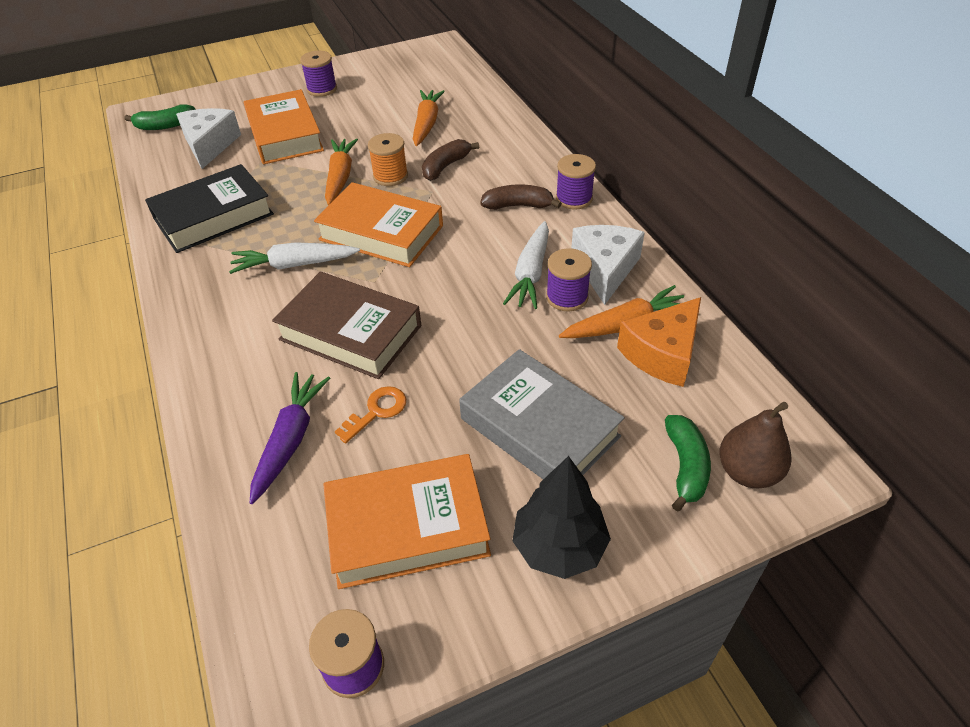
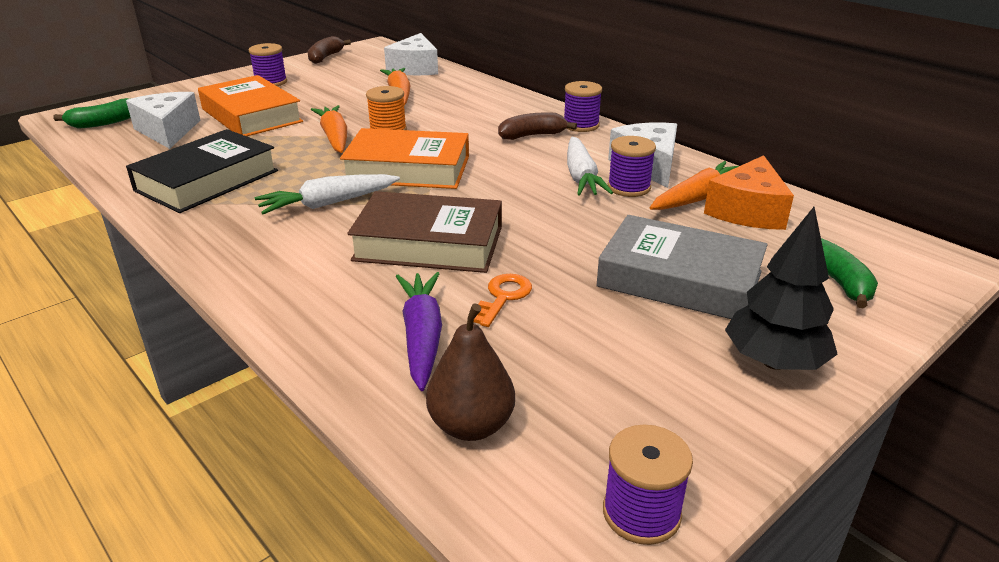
camera: 20 degrees left, 15 degrees down
(407, 527) = (608, 380): orange book -> none
(446, 166) = (440, 119): brown banana -> brown banana (325, 57)
(461, 86) = (415, 68): none -> white cheese
(747, 472) = (892, 275): brown pear -> brown pear (471, 425)

